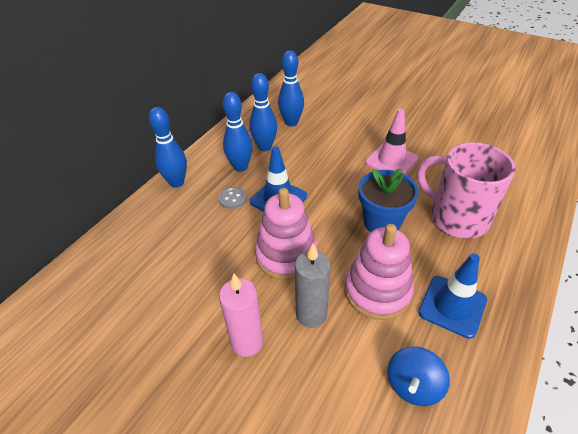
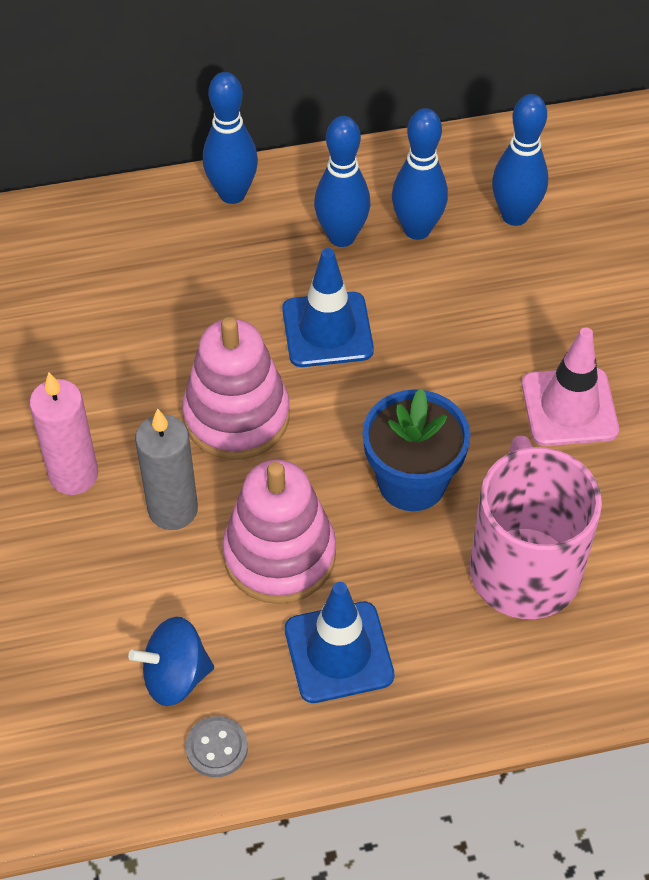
camera: 45 degrees right, 10 degrees up
(232, 199) = (271, 279): grey button -> grey button (217, 748)

